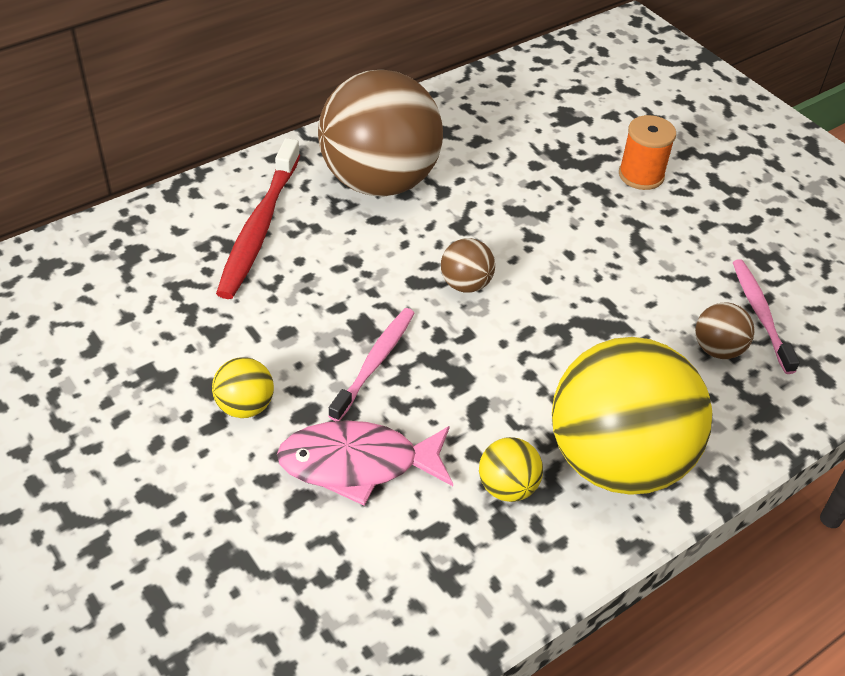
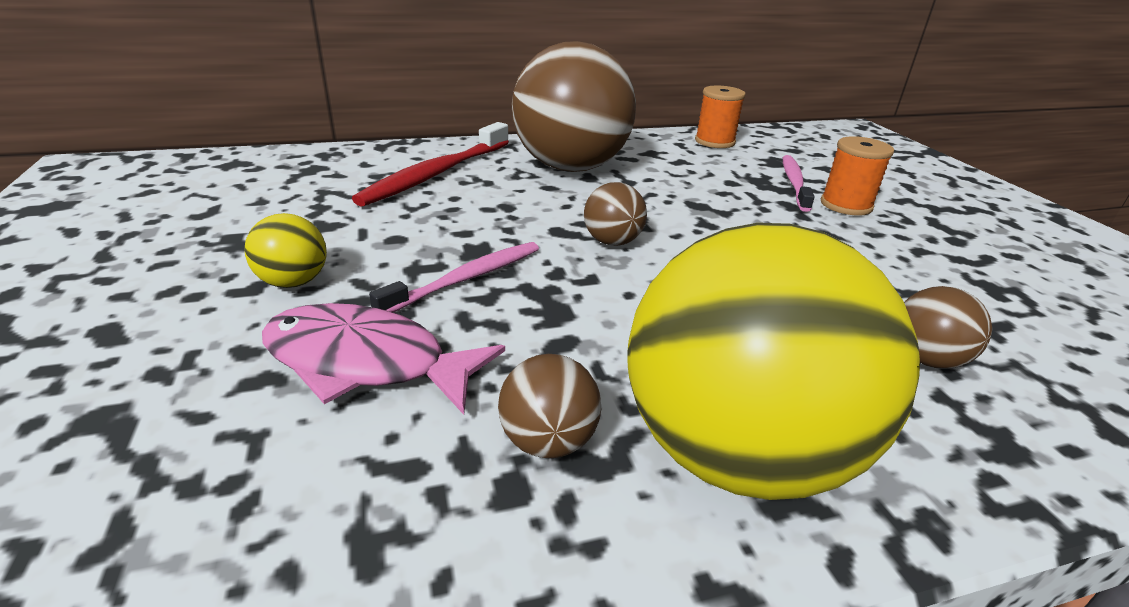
camera: 20 degrees right, 15 degrees down
(499, 93) = (714, 142): none -> orange spool
(507, 487) = (548, 441): yellow ball -> brown ball
(760, 314) = (994, 337): pink toothbrush -> pink toothbrush (794, 183)

